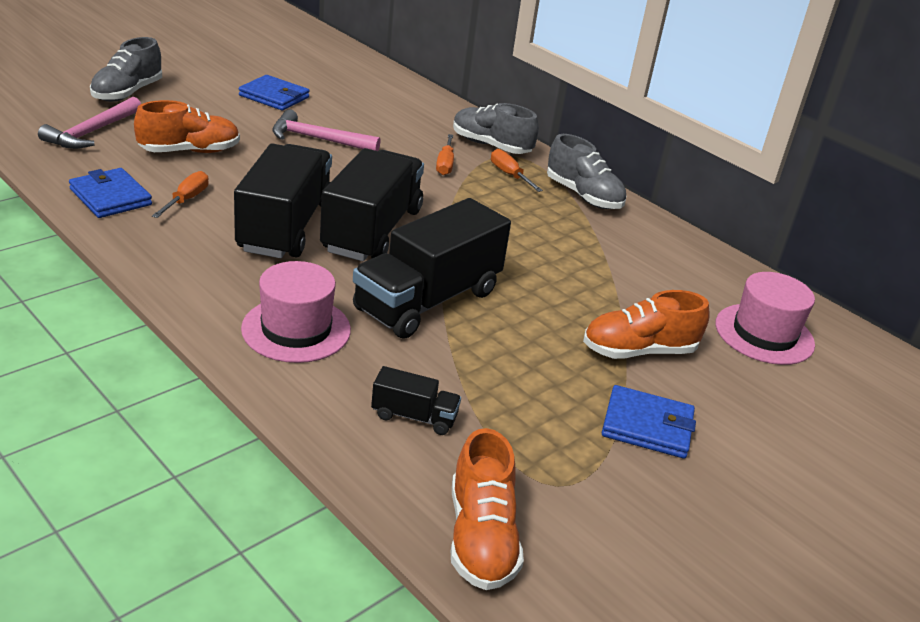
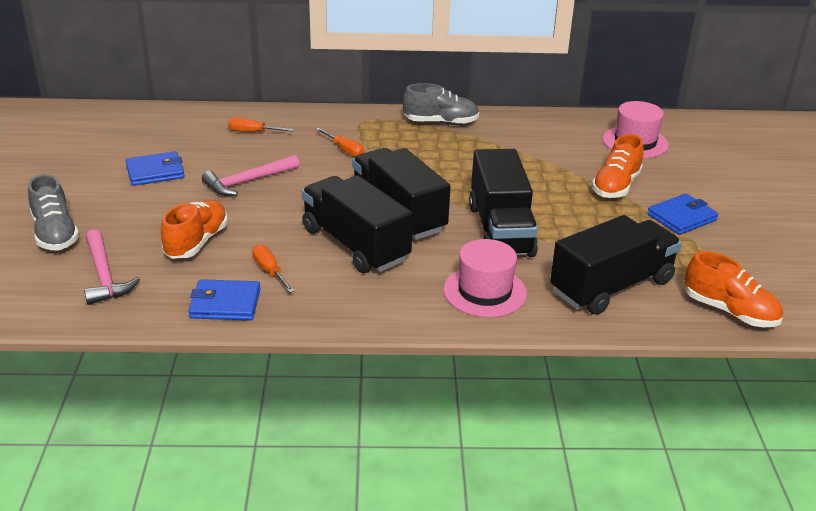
camera: 45 degrees left, 0 degrees up
(414, 416) = (611, 287): black truck -> black truck, size x2.24
(491, 146) = (341, 123): grey shoe -> none
(509, 175) = (386, 134): orange screwdriver -> orange screwdriver (252, 132)

